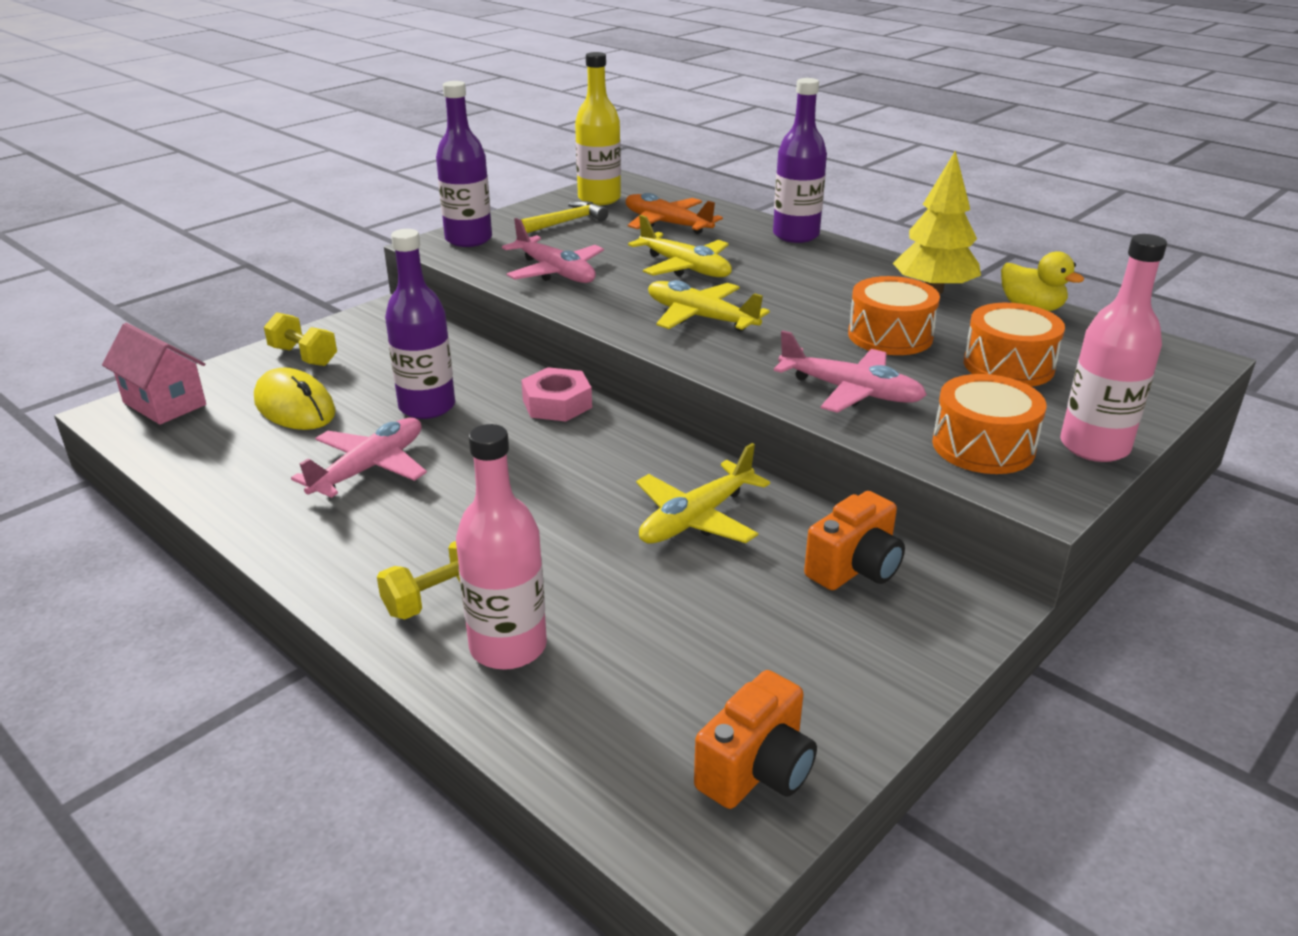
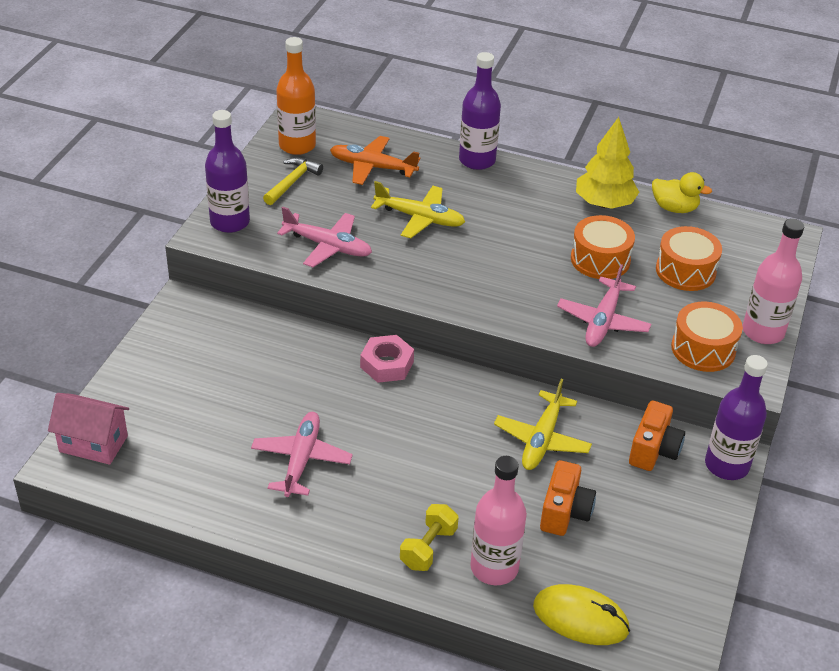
camera: 25 degrees left, 10 degrees up
(295, 407) = (198, 419): yellow mouse -> yellow mouse (580, 618)
(303, 356) = (159, 367): yellow dumbbell -> none
(427, 407) = (296, 392): purple bottle -> purple bottle (726, 465)
(599, 199) = (297, 145): yellow bottle -> orange bottle
(701, 318) = (466, 272): yellow plane -> none
(757, 770) = (673, 599): orange camera -> orange camera (564, 512)
(850, 391) = (603, 321): pink plane -> pink plane turned 105 degrees clockwise

